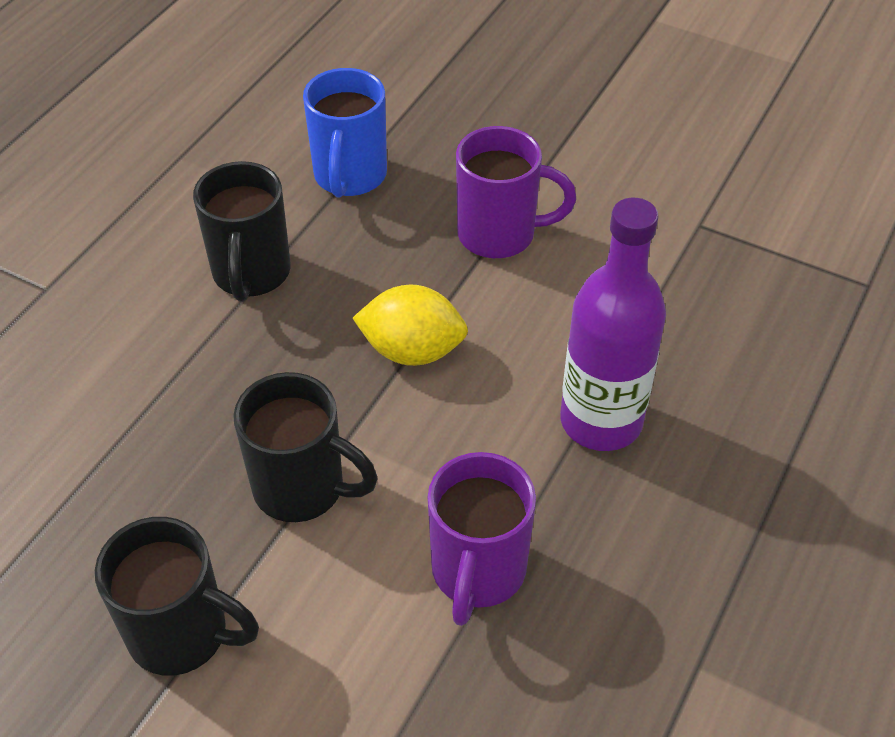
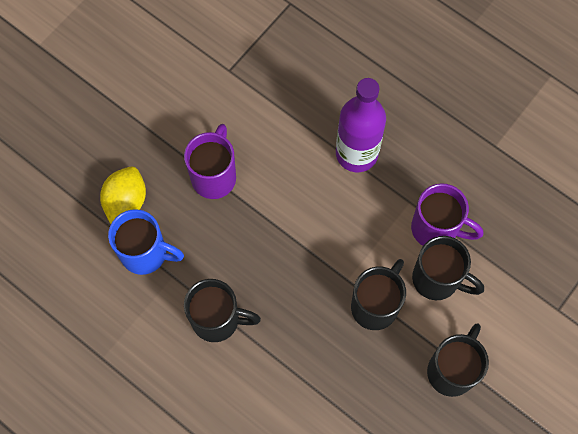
camera: 80 degrees left, 20 degrees up
(369, 587) = (437, 279): none -> black mug
(412, 350) = (293, 238): yellow lemon -> yellow lemon (126, 202)

